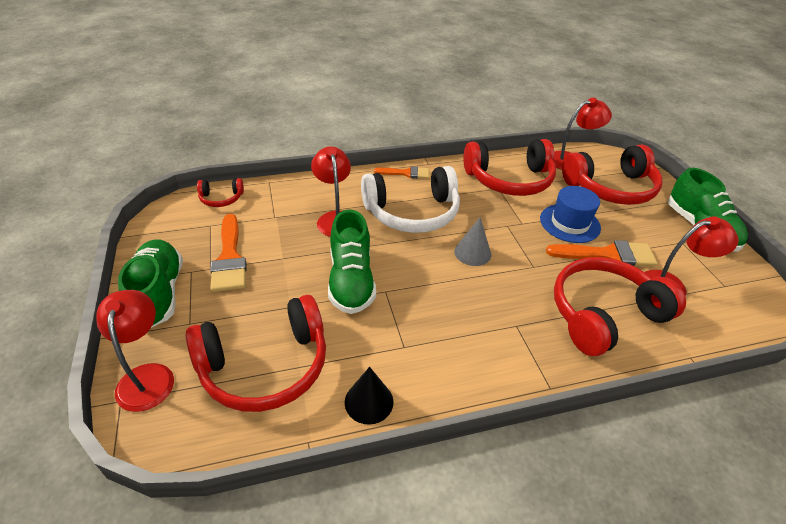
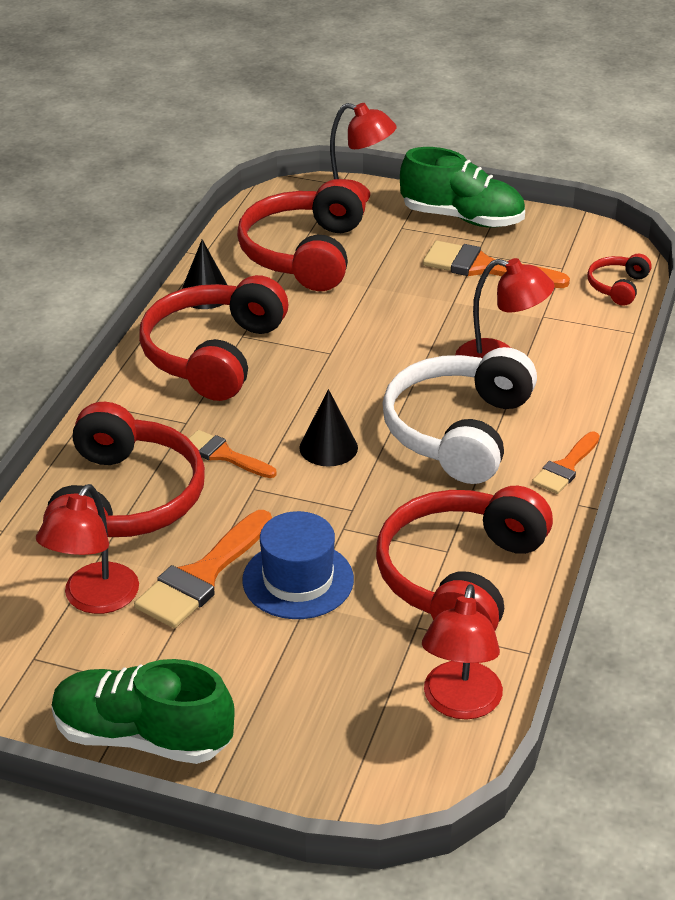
camera: 125 degrees right, 5 degrees down
(351, 281) = (369, 335): green shoe -> none
(472, 253) = (328, 447): grey cone -> black cone
(523, 292) = (224, 455): none -> orange brush
(611, 188) = (335, 700): red headphones -> red headphones (213, 355)

